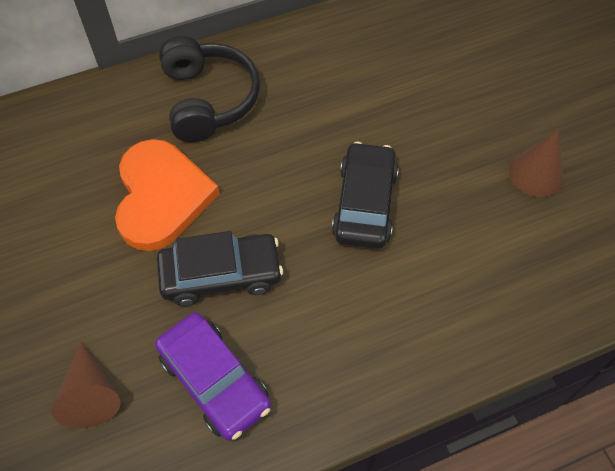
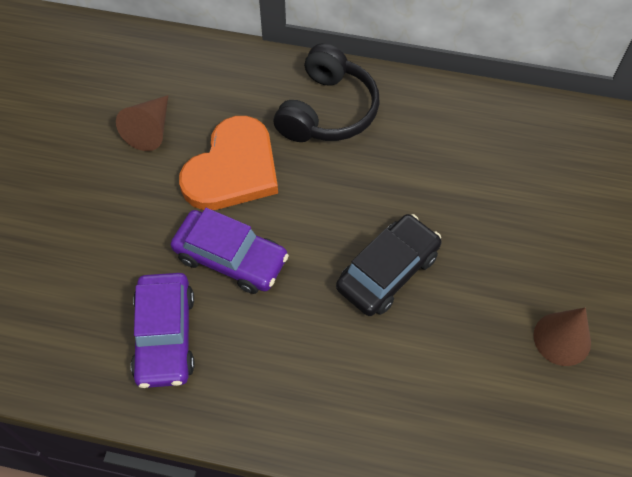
camera: 35 degrees right, 0 degrees up
(90, 394) = (75, 287): brown cone -> brown cone (150, 130)
(221, 275) = (231, 258): black car -> purple car

